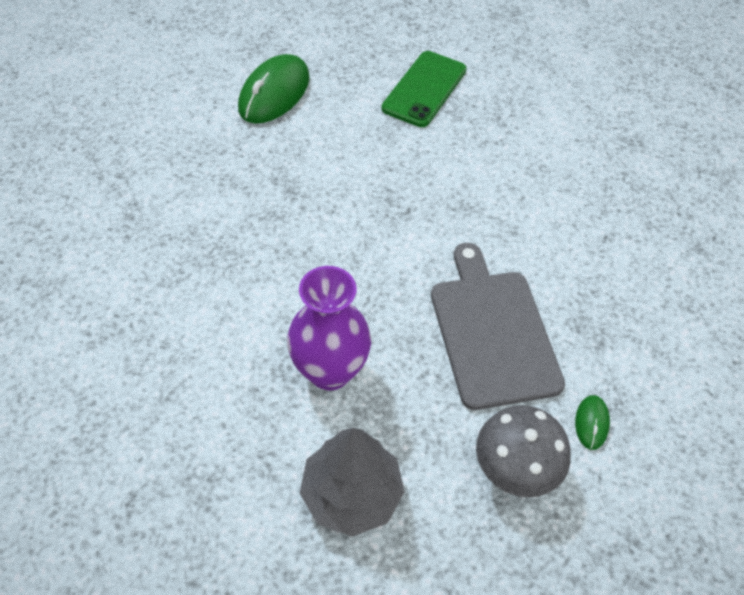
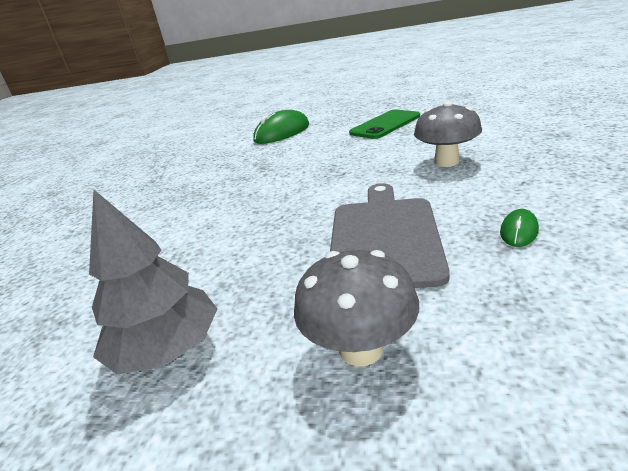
camera: 25 degrees right, 25 degrees down
(330, 371) = (218, 256): purple vase -> none
(523, 193) = (446, 162): none -> grey mushroom
(591, 423) = (478, 313): green mouse -> green mouse (519, 231)

